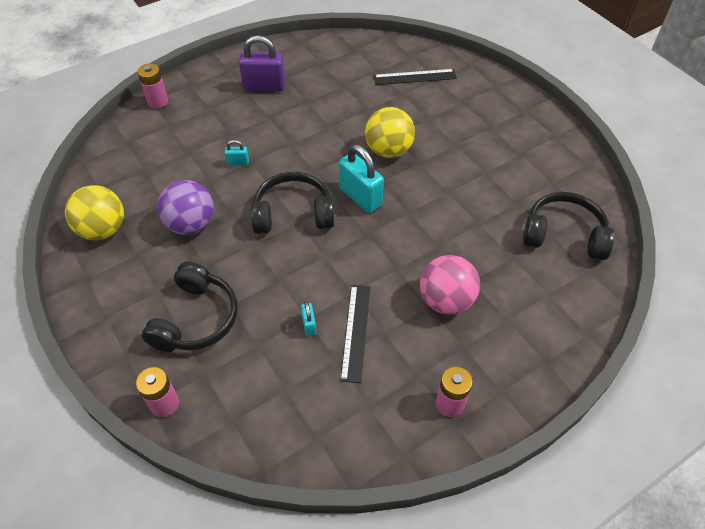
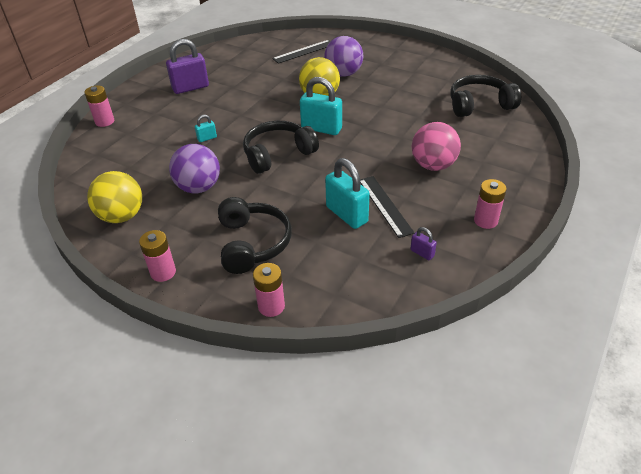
camera: 25 degrees left, 10 degrees down
(97, 315) = (163, 272): none -> pink battery
(309, 325) = (347, 214): turquoise padlock -> turquoise padlock, size x2.10
(351, 412) = (422, 253): none -> purple padlock
(437, 127) = (343, 74): none -> purple ball

